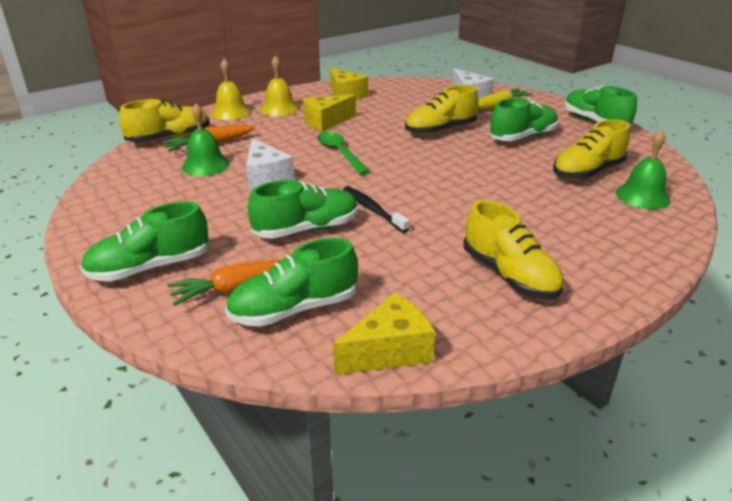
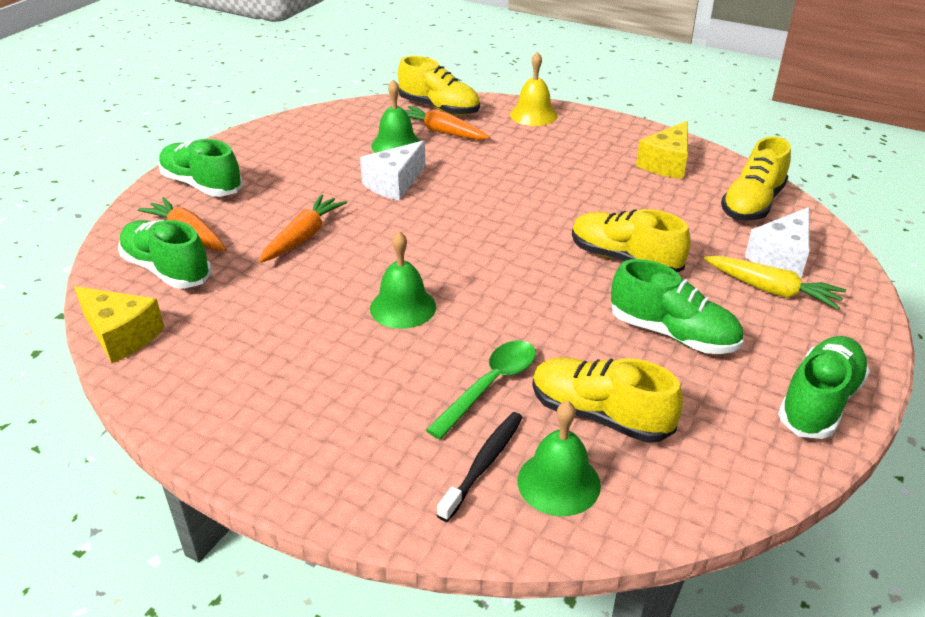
camera: 65 degrees right, 5 degrees up
(279, 109) = (573, 137): yellow bell -> none
(307, 229) = (303, 237): green shoe -> orange carrot
(326, 122) = (566, 175): yellow cheese -> none
(340, 153) = (488, 207): green spoon -> green spoon (490, 386)
(372, 209) = (367, 263): black toothbrush -> black toothbrush (484, 464)
(441, 207) = (403, 307): none -> green bell
(509, 275) = (275, 385): yellow shoe -> yellow shoe (752, 204)

